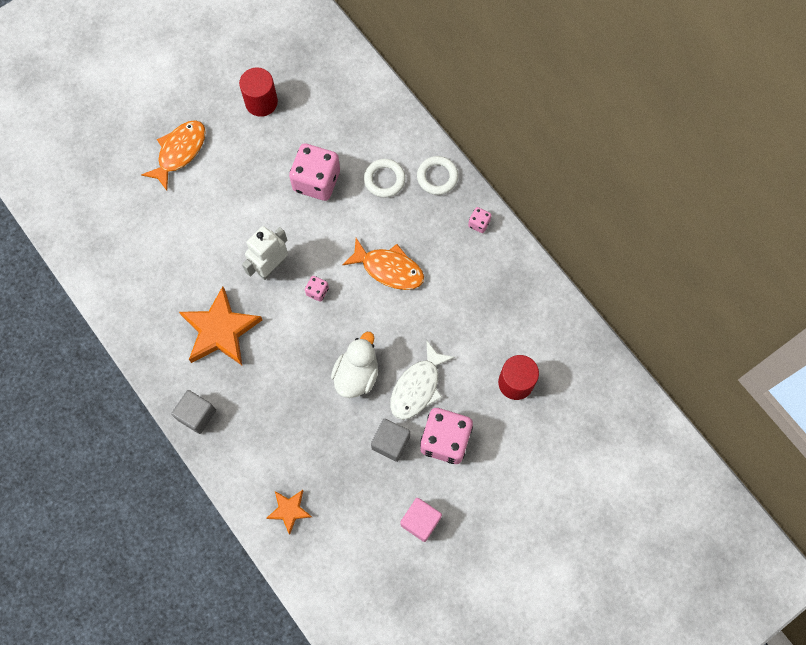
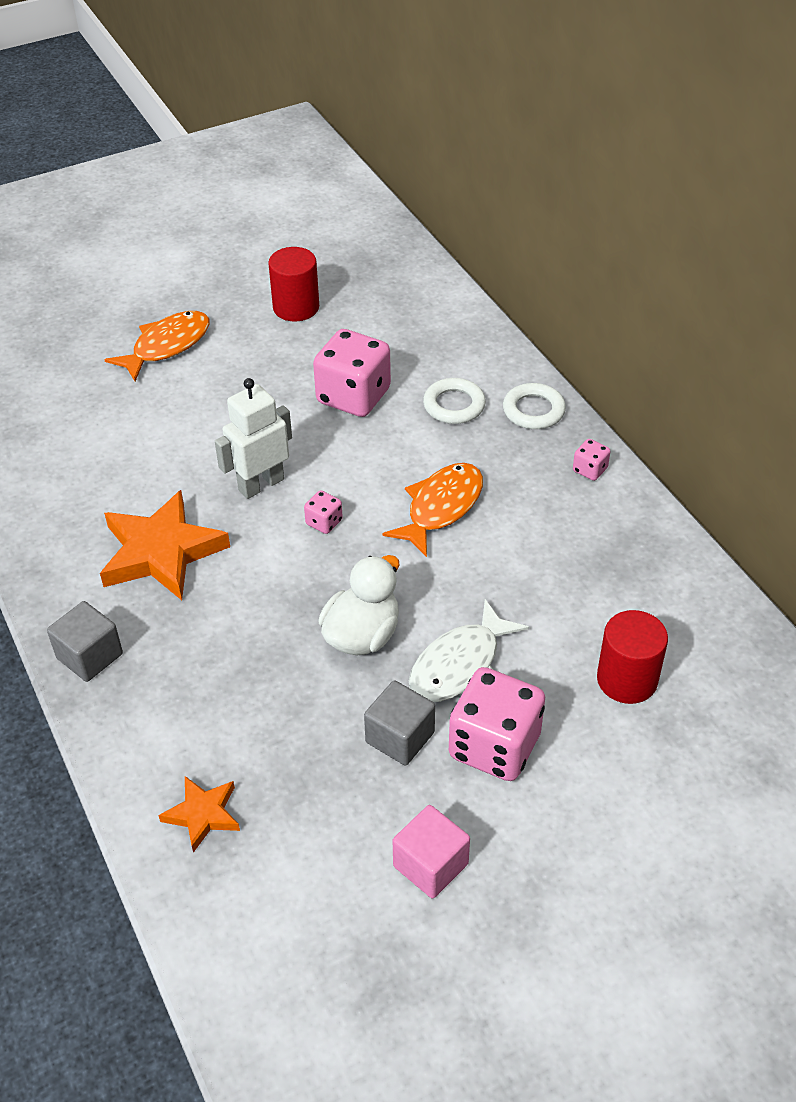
camera: 10 degrees right, 25 degrees down
(389, 269) = (441, 507): orange fish -> orange fish turned 90 degrees counterclockwise

